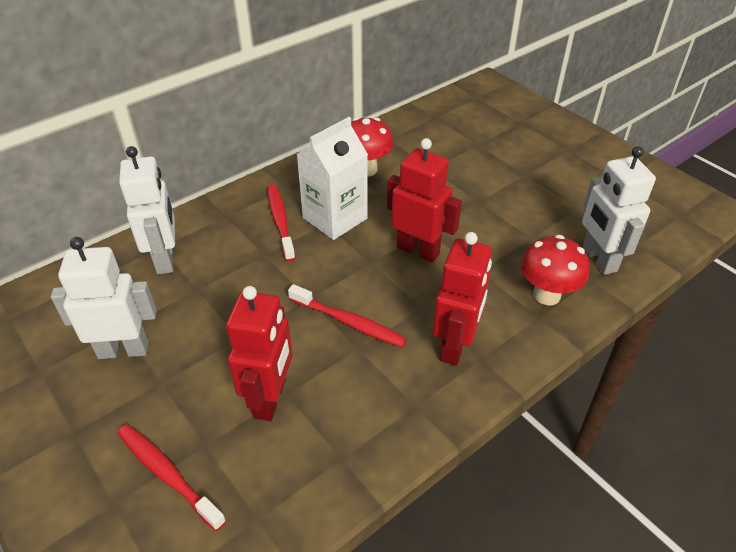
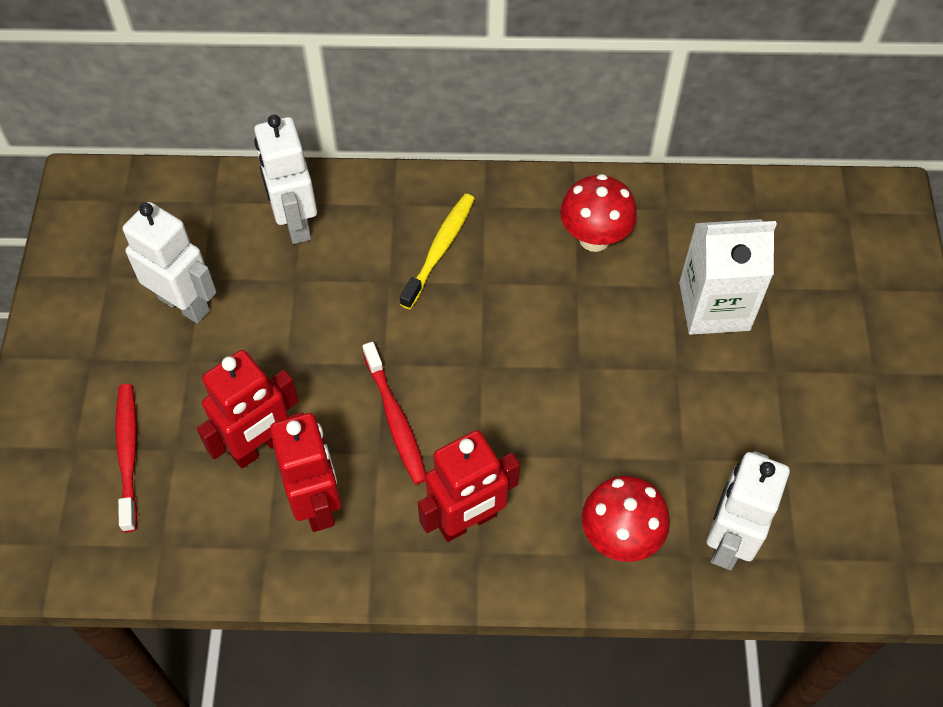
camera: 40 degrees right, 15 degrees up
(165, 259) = (295, 222): white robot -> white robot turned 135 degrees clockwise
(280, 221) = (439, 249): red toothbrush -> yellow toothbrush
(335, 218) = (498, 284): white carton -> white carton (714, 306)
(418, 250) = (543, 386): red robot -> red robot (317, 503)

